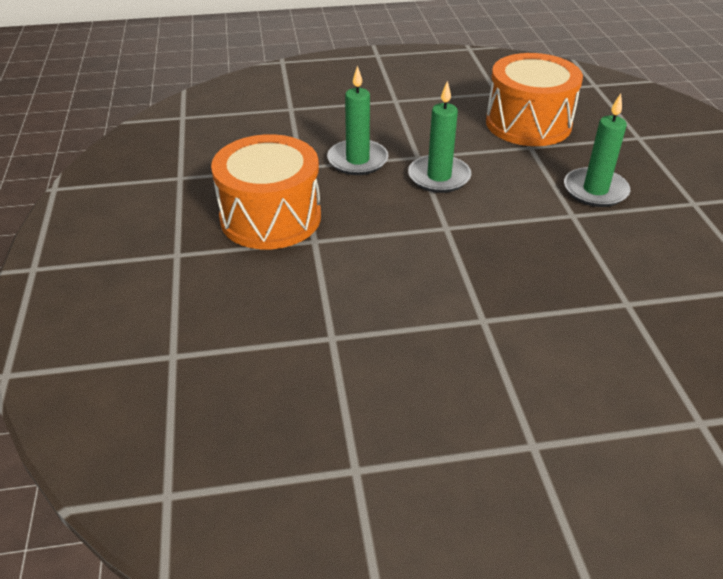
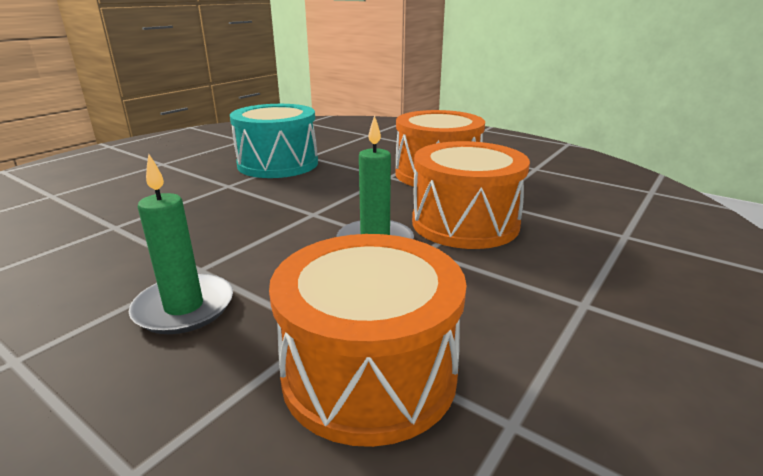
camera: 135 degrees right, 15 degrees down
(357, 160) = (465, 223): green candle -> orange drum
(388, 338) = (278, 164): none -> turquoise drum

